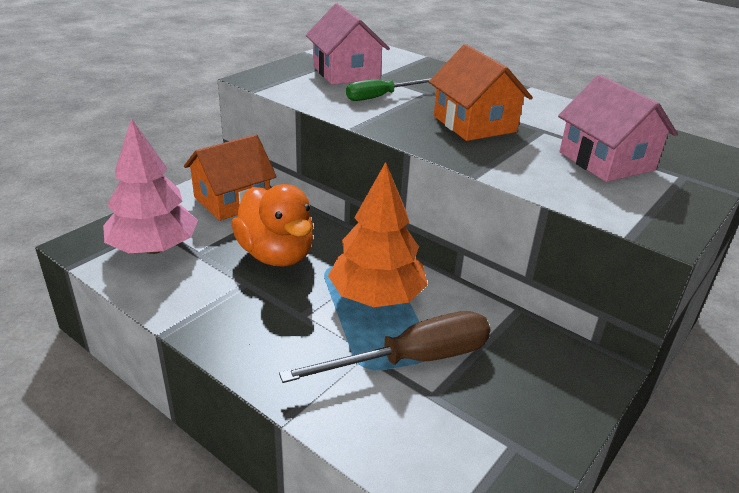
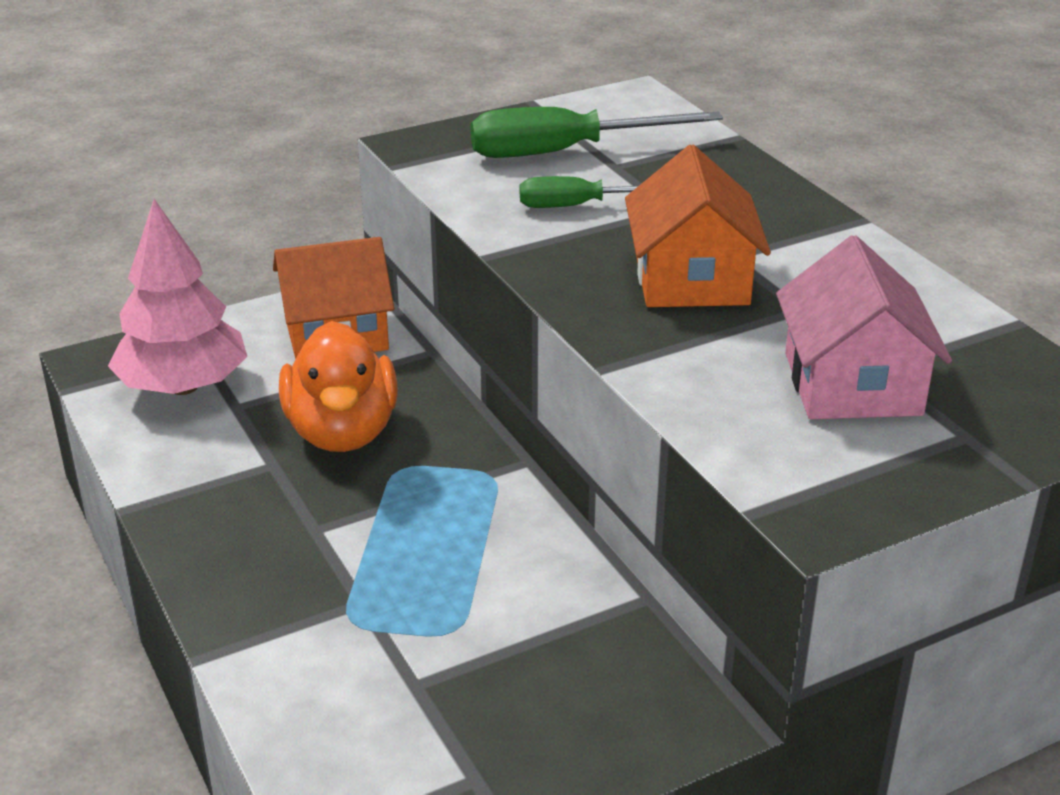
camera: 25 degrees right, 0 degrees up
(346, 73) = (565, 152): pink house -> green screwdriver
(376, 297) = (441, 528): orange tree -> none
(412, 360) = (423, 629): brown screwdriver -> none

